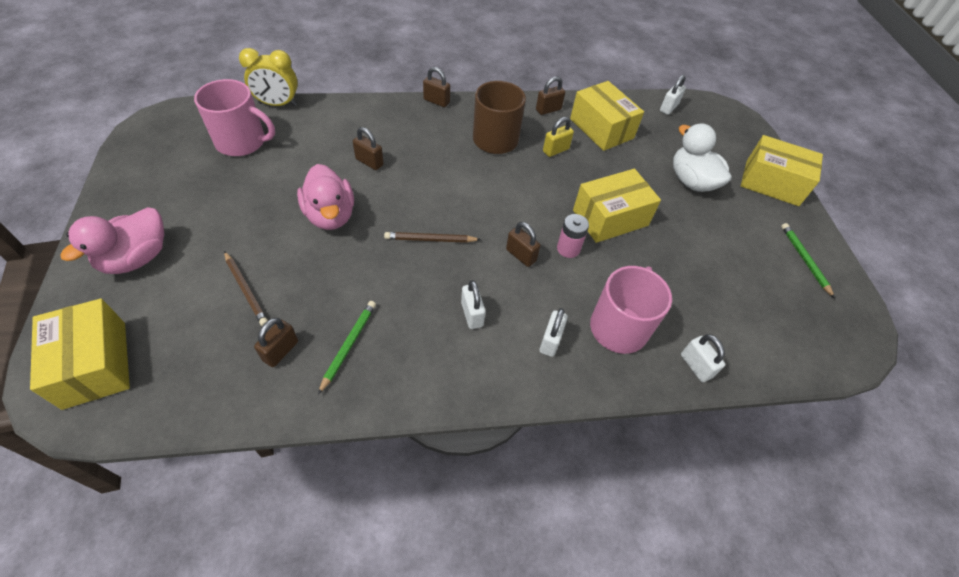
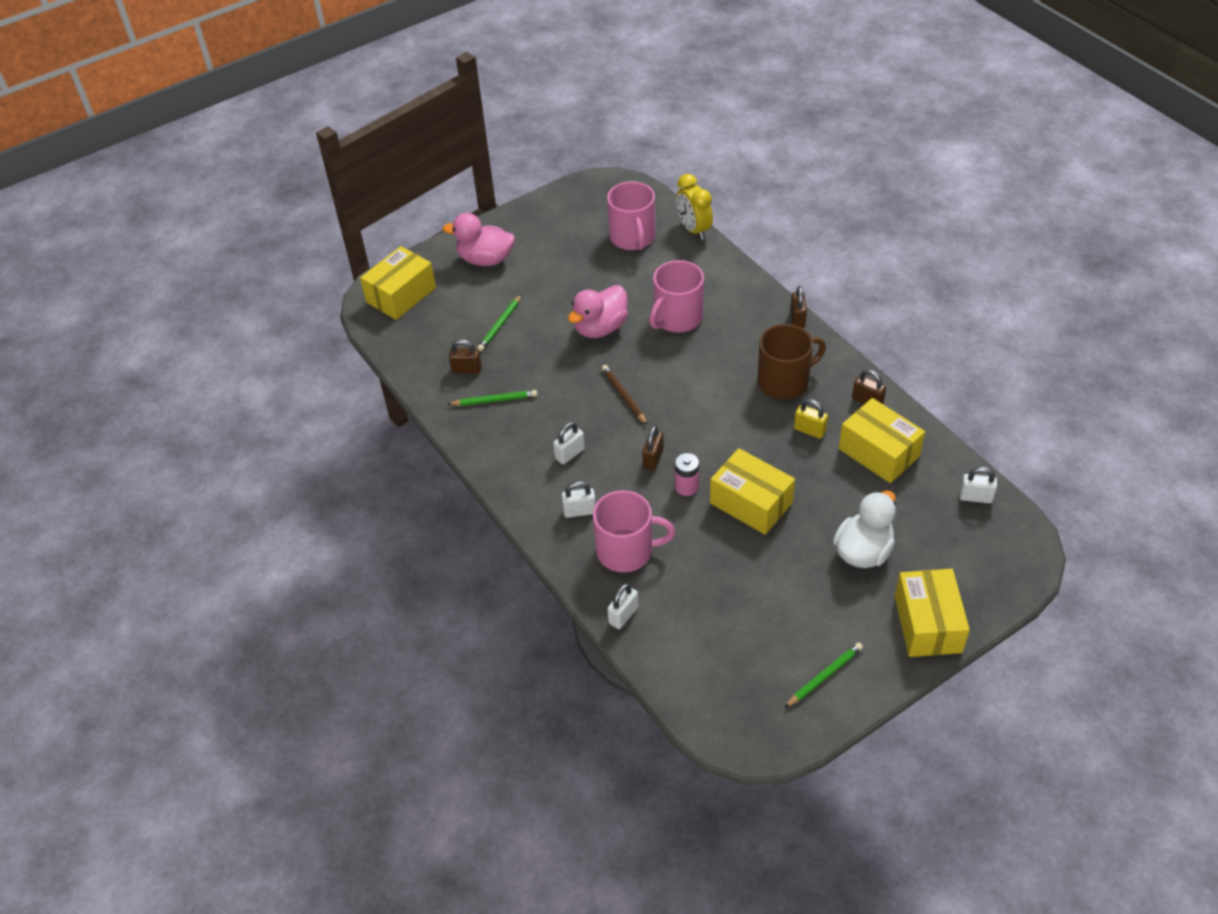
camera: 70 degrees right, 5 degrees down
(246, 290) = (500, 325): brown pencil -> green pencil
(369, 162) = (677, 318): brown padlock -> pink mug
(601, 128) = (878, 452): yellow box -> yellow box turned 75 degrees counterclockwise

